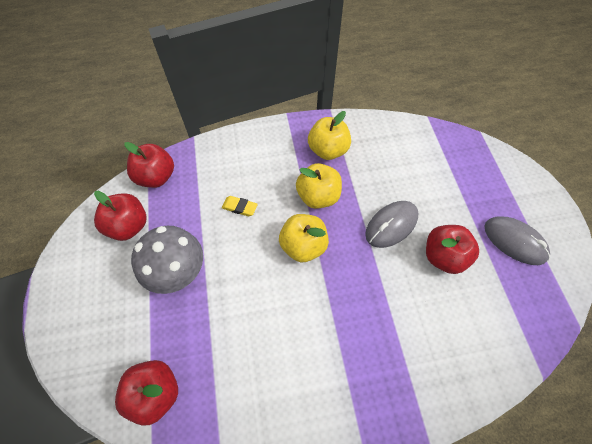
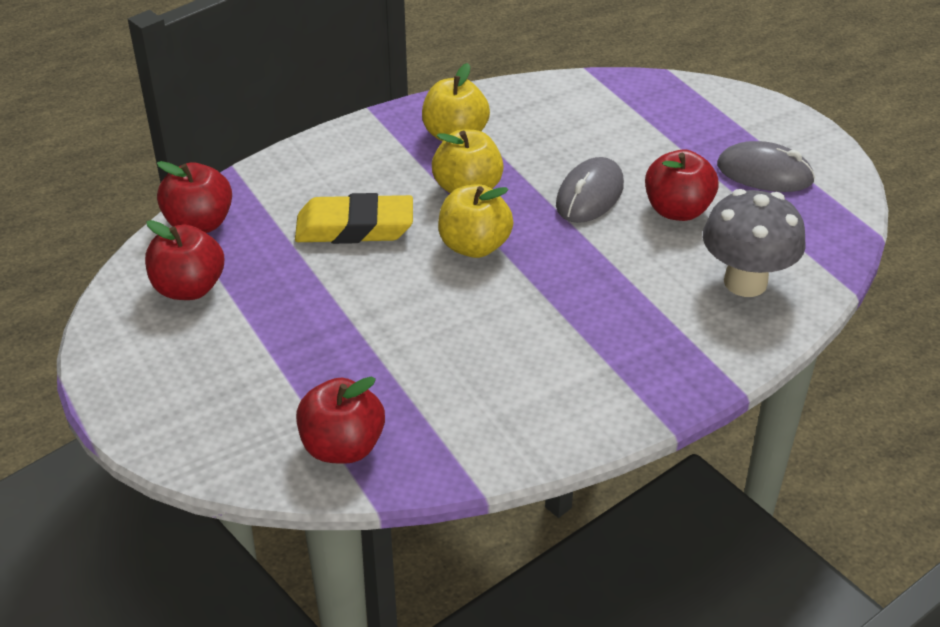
camera: 20 degrees left, 20 degrees down
(179, 273) = (302, 319): grey mushroom -> grey mushroom (745, 282)
(240, 207) = (355, 228): yellow eraser -> yellow eraser, size x2.09

